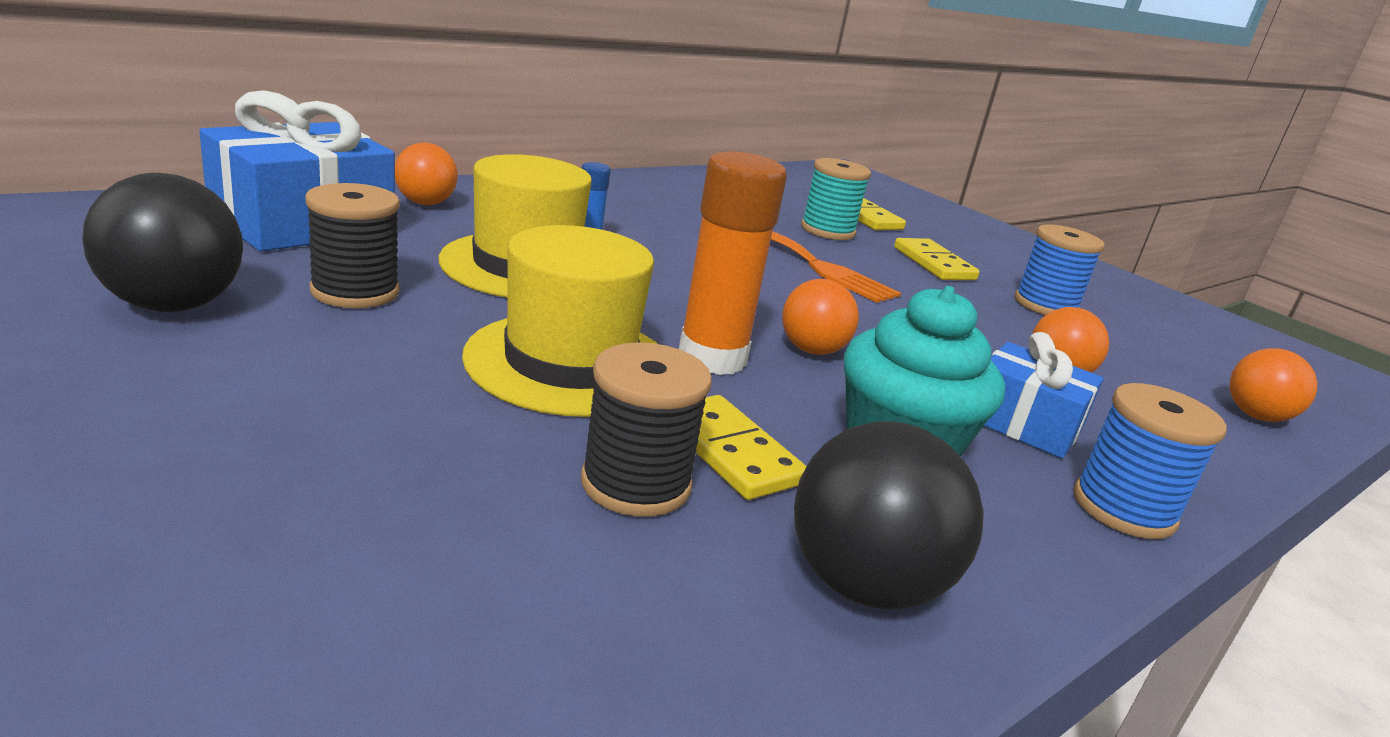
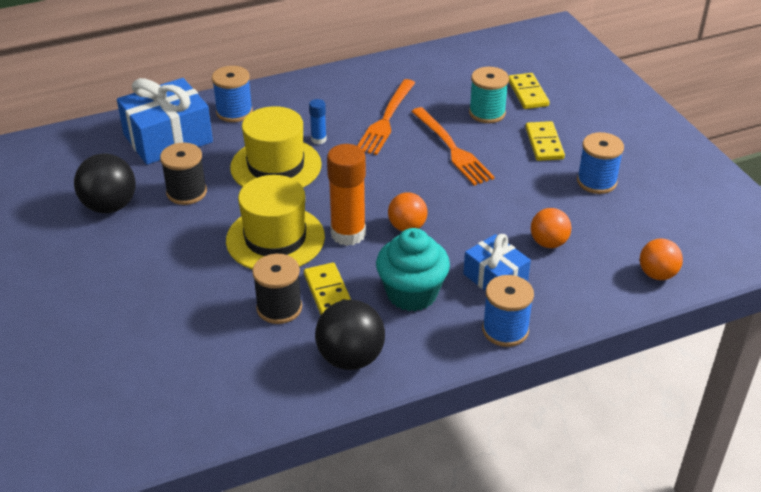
camera: 20 degrees right, 15 degrees up
(425, 203) = (234, 112): orange ball -> blue spool
(685, 227) = (386, 119): none -> orange fork

